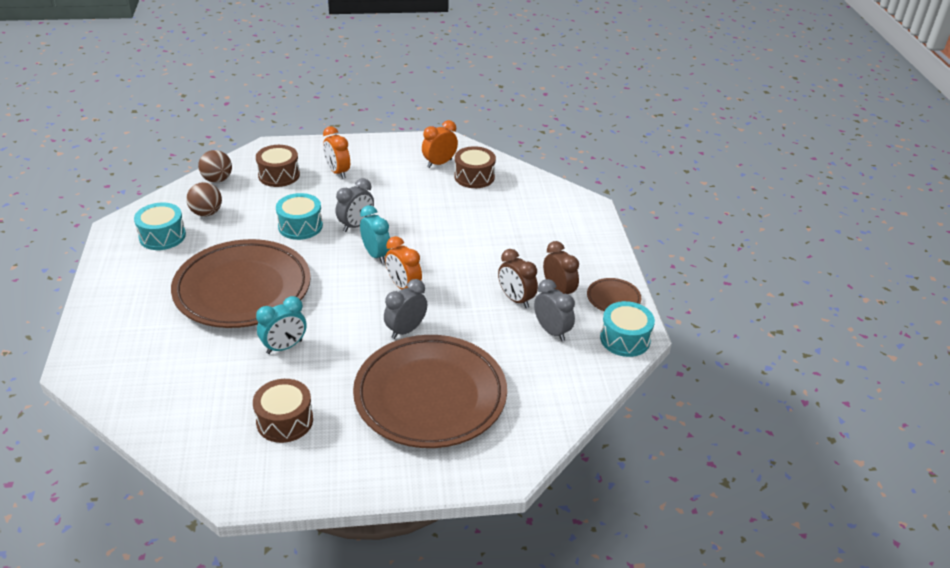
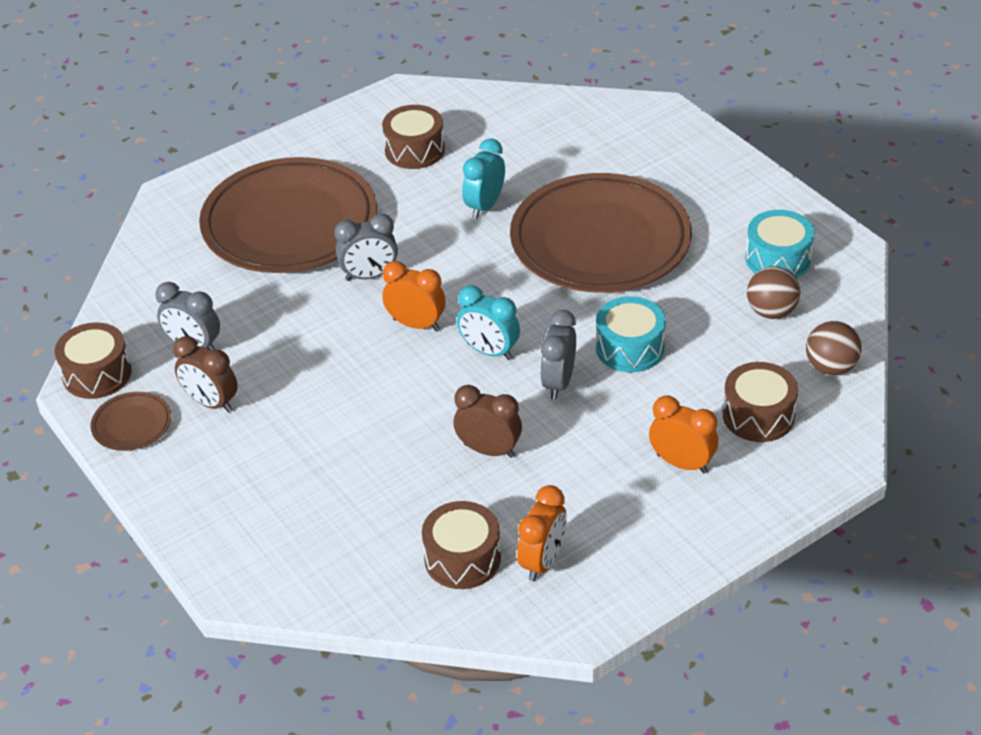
camera: 155 degrees right, 5 degrees up
(406, 330) = (369, 276): grey clock -> grey clock turned 60 degrees clockwise
(516, 299) = (262, 368): brown clock -> brown clock (489, 450)
(625, 339) = (97, 374): turquoise drum -> brown drum

